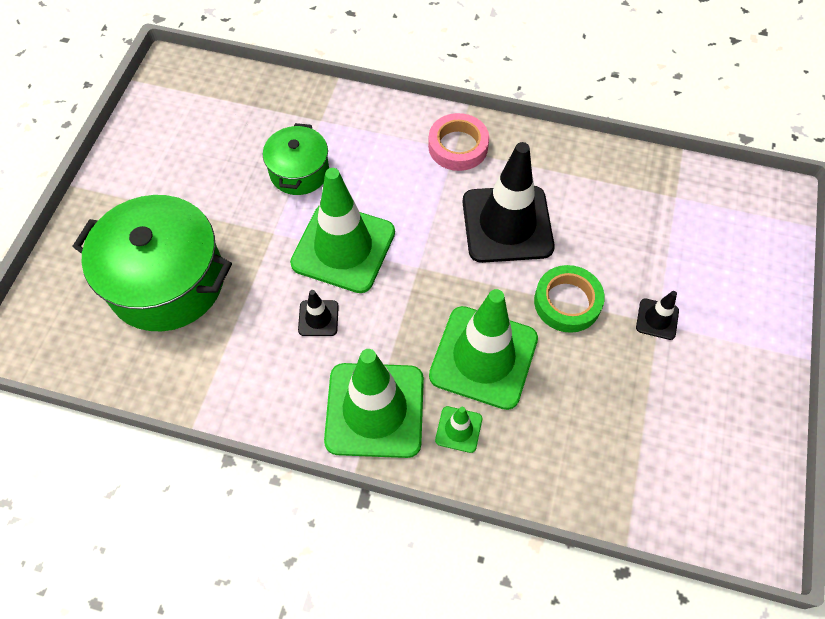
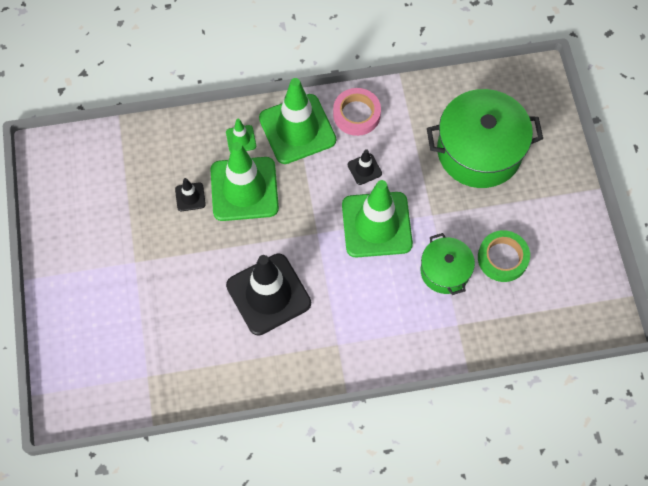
camera: 155 degrees right, 5 degrees up
(458, 146) = (336, 348): pink tape -> pink tape (356, 114)
(567, 302) = (202, 251): green tape -> green tape (502, 258)
(657, 319) = (136, 265): black traffic cone -> black traffic cone (190, 197)

